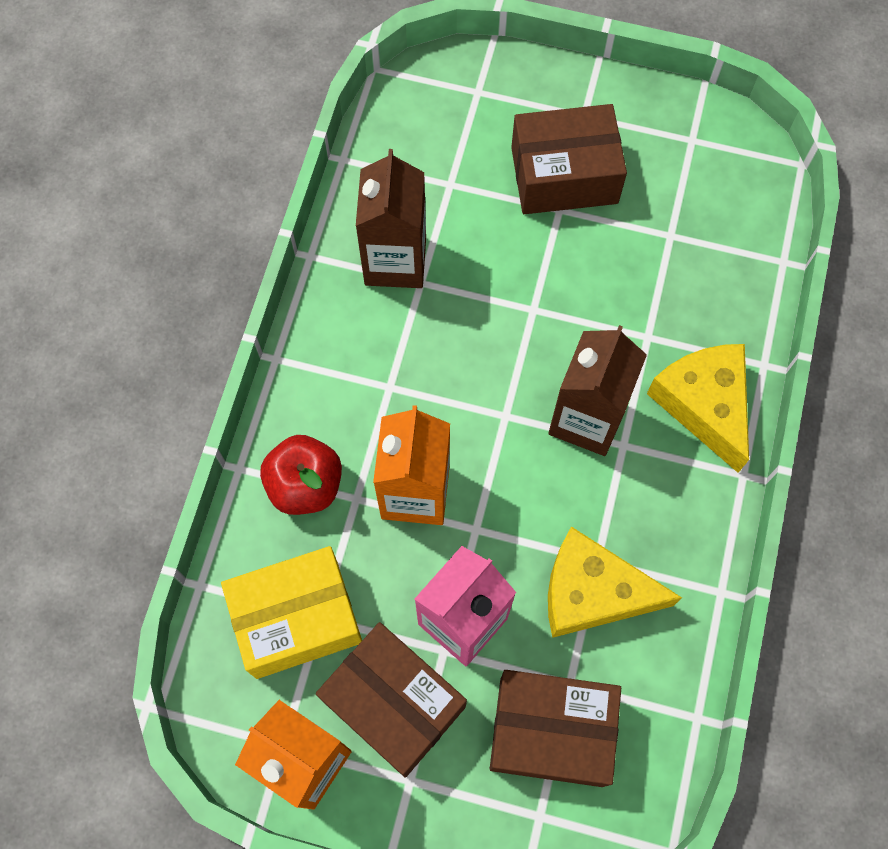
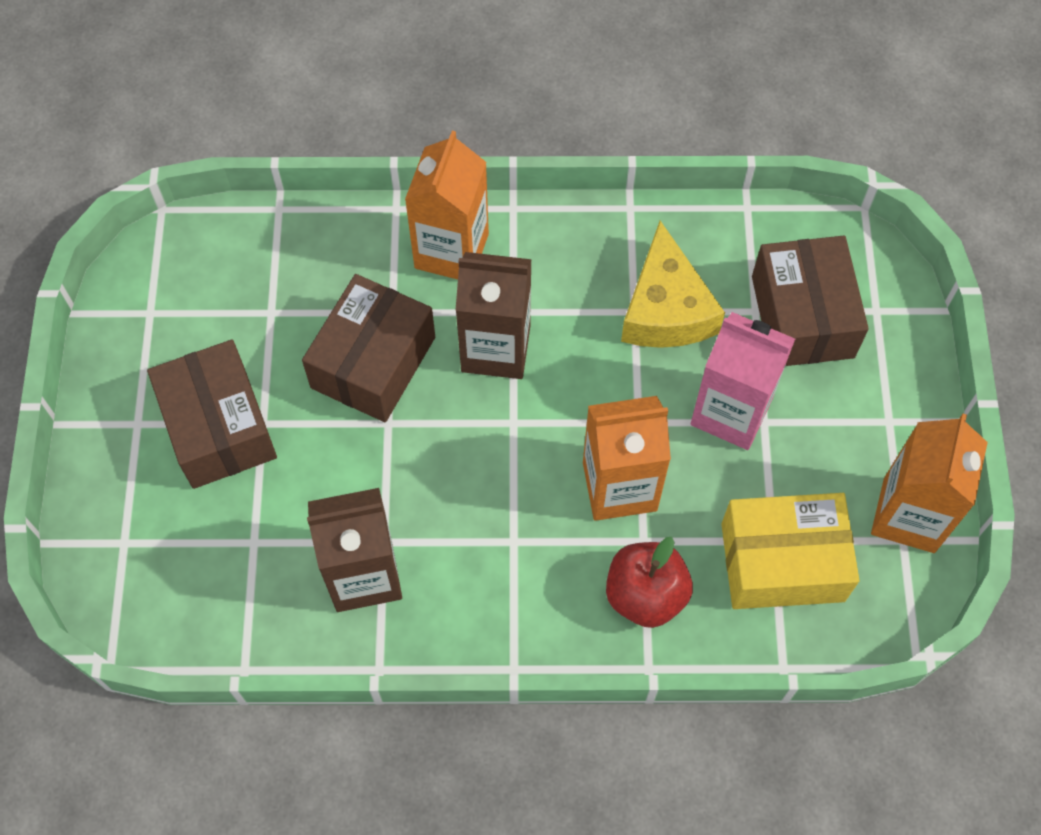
camera: 105 degrees left, 5 degrees down
(297, 618) = (782, 562): yellow box -> yellow box turned 60 degrees counterclockwise
(393, 703) = (828, 452): brown box -> brown box (373, 362)
(704, 404) = (451, 251): yellow cheese -> orange carton

